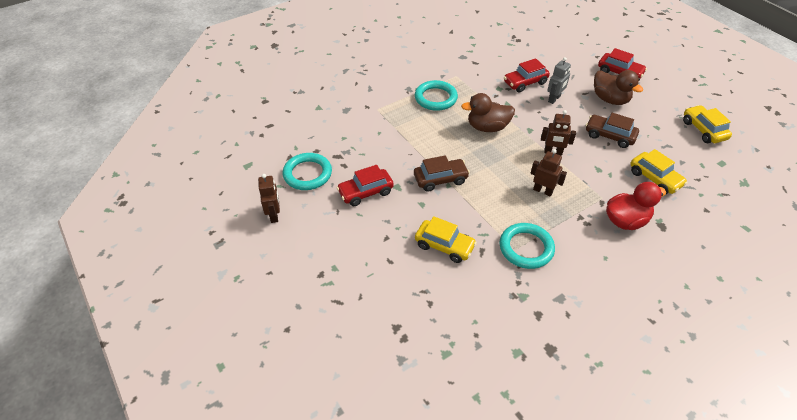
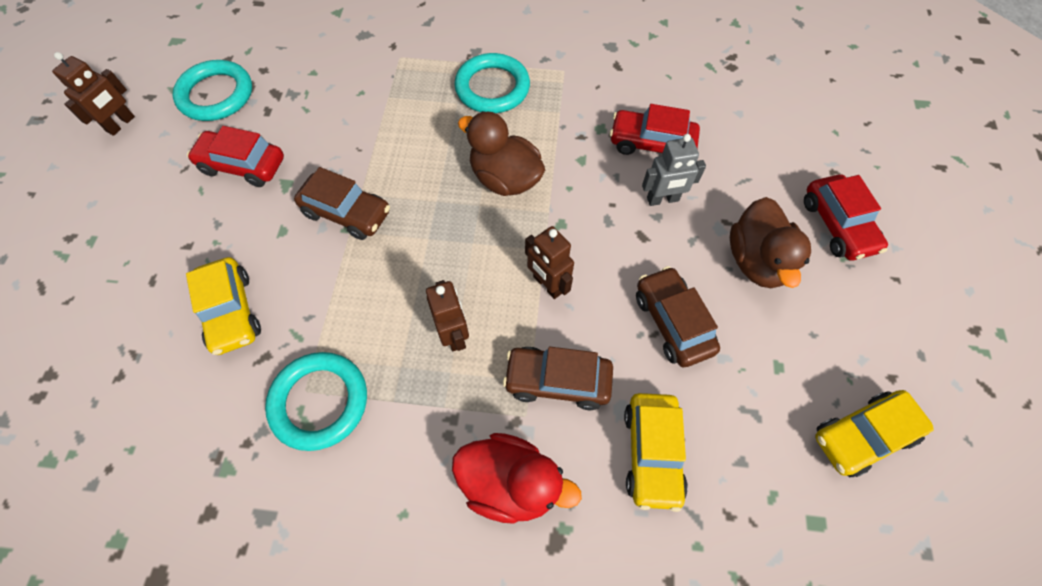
camera: 40 degrees right, 15 degrees up
(598, 180) = (557, 381): none -> brown car
(703, 130) = (862, 436): yellow car -> yellow car turned 135 degrees counterclockwise

